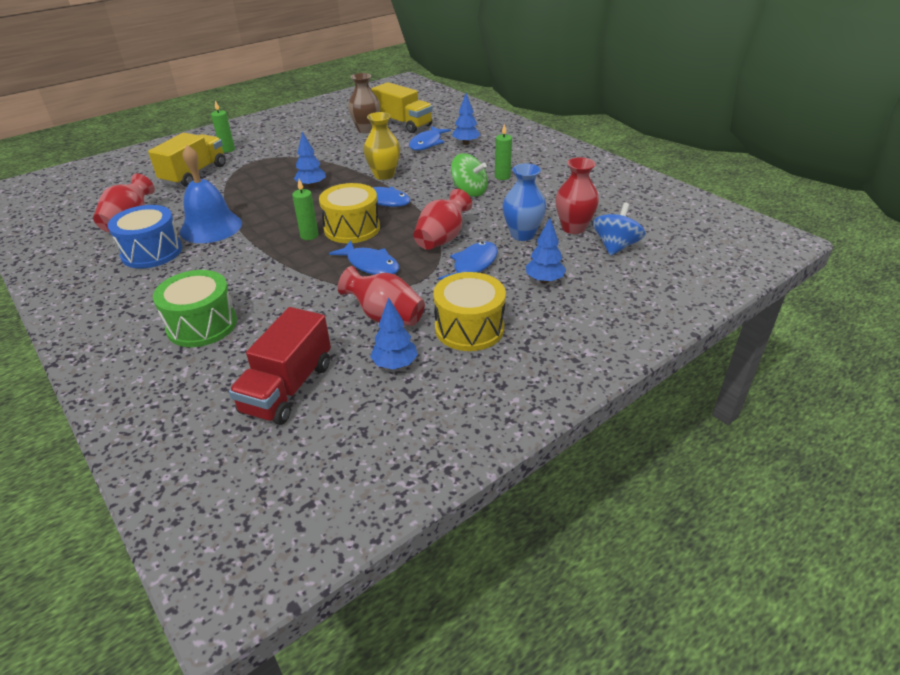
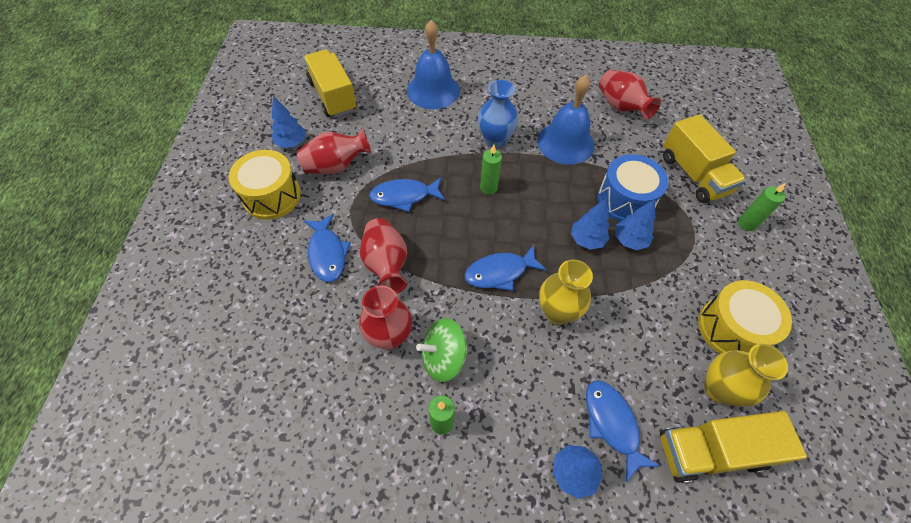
camera: 130 degrees right, 20 degrees up
(152, 252) = (555, 101): blue drum -> blue drum (625, 200)
(202, 325) = (433, 90): green drum -> blue bell
(288, 388) = (333, 96): red truck -> yellow truck
(352, 228) = (471, 219): yellow drum -> yellow drum (731, 328)
(366, 130) = (718, 389): brown vase -> yellow vase
(522, 234) = (322, 327): blue vase -> blue vase (495, 140)
(544, 280) = (254, 280): blue tree -> blue tree (629, 240)
(573, 228) = (281, 380): red vase -> red vase (389, 336)
(615, 246) = (217, 381): blue spinning top -> none

